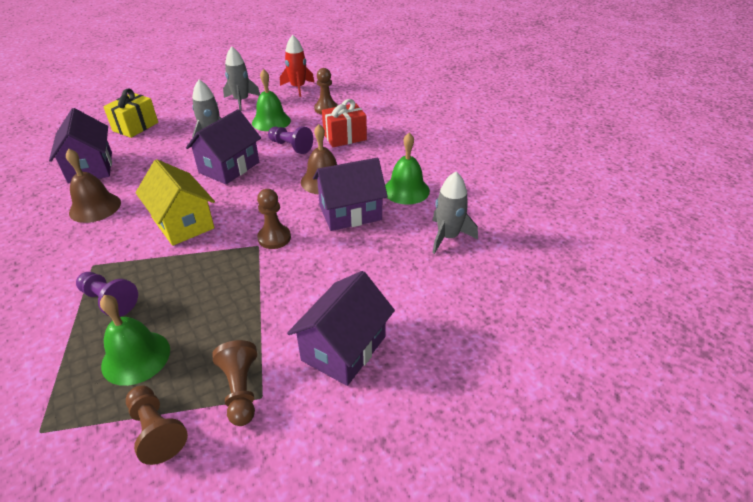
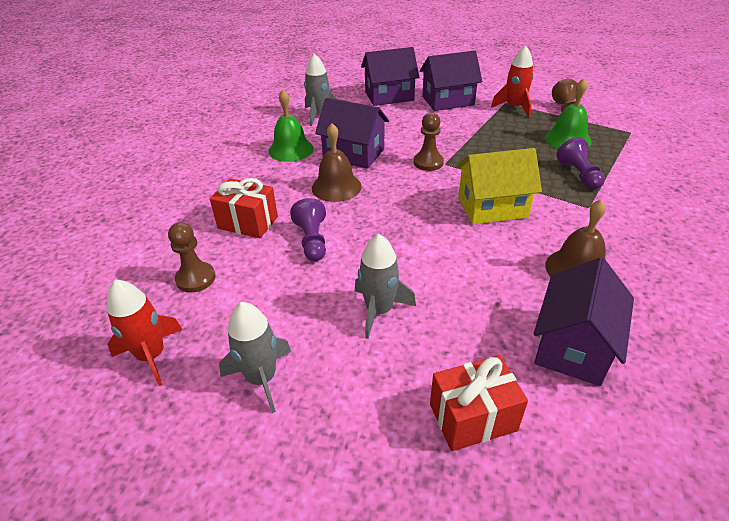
camera: 135 degrees left, 0 degrees up
(135, 127) = (472, 417): yellow gift -> red gift
(183, 223) = (492, 207): yellow house -> yellow house turned 75 degrees clockwise
(229, 167) = (402, 248): purple house -> purple house (389, 96)
(240, 390) = (514, 107): brown pawn -> red rocket
(271, 121) = (281, 297): green bell -> none

